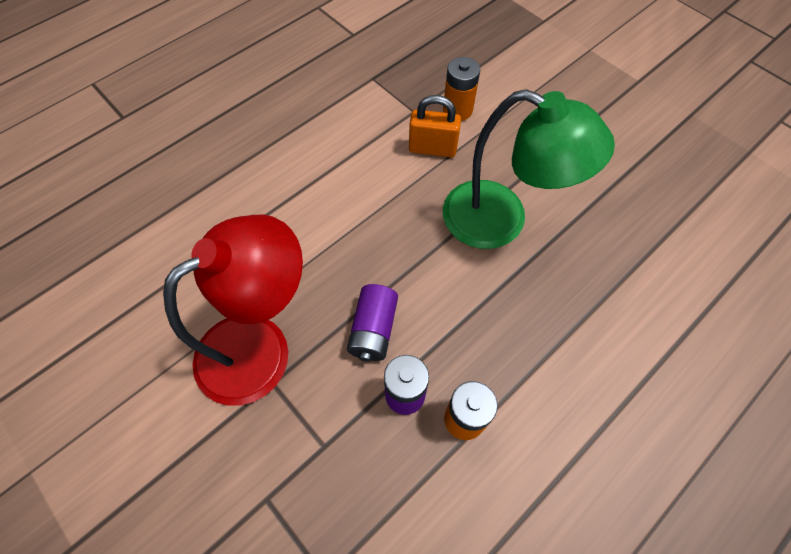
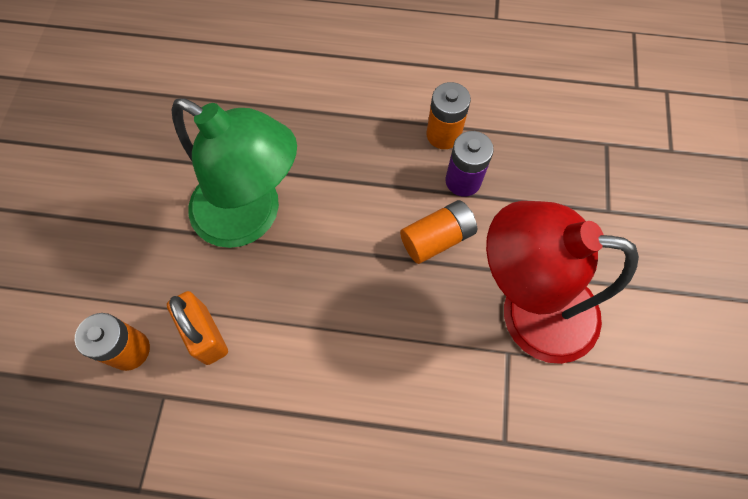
camera: 130 degrees left, 5 degrees up
(373, 330) = (437, 238): purple battery -> orange battery
(501, 221) = (251, 216): green lamp -> green lamp turned 135 degrees clockwise

